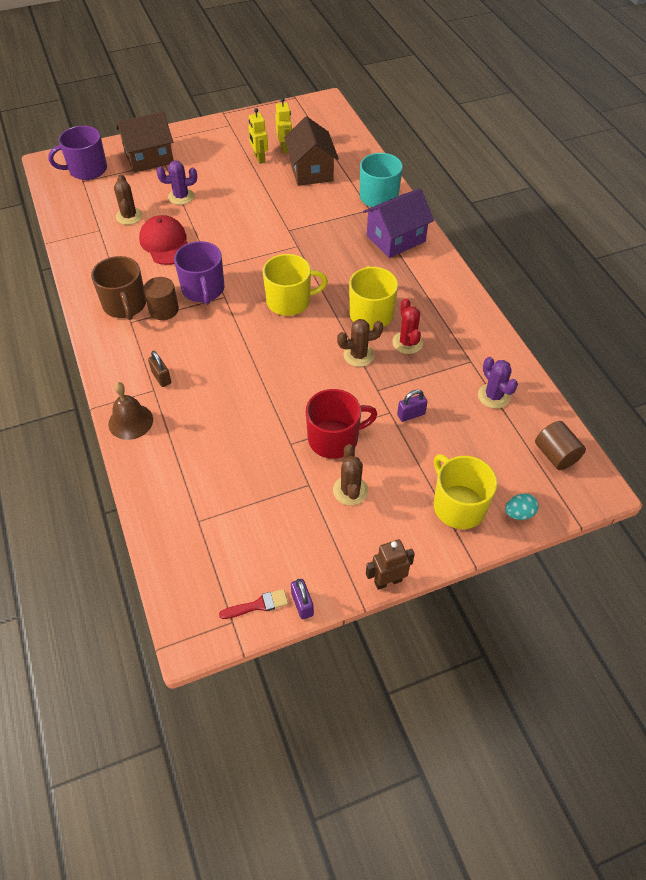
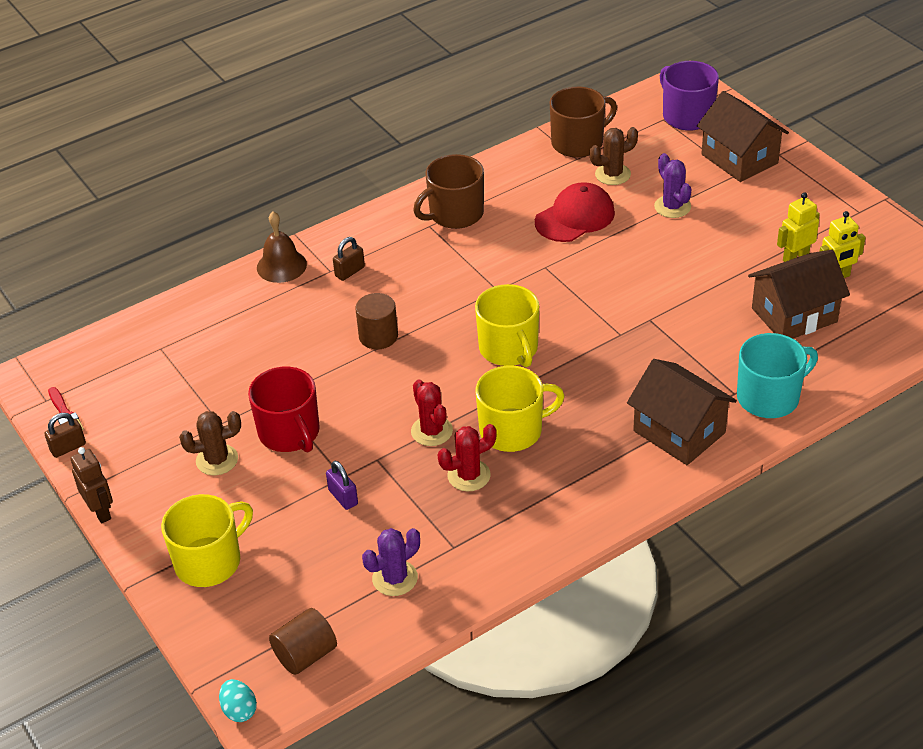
camera: 80 degrees right, 10 degrees down
(81, 225) = (578, 143): none -> brown mug
(164, 310) = (457, 246): brown cylinder -> brown cylinder (378, 336)
(203, 289) = (503, 269): purple mug -> none
(302, 604) = (68, 447): purple padlock -> brown padlock
(358, 355) = (432, 431): brown cactus -> red cactus
(396, 239) = (679, 432): purple house -> brown house
(519, 513) = (206, 622): turquoise egg -> turquoise egg (239, 710)

